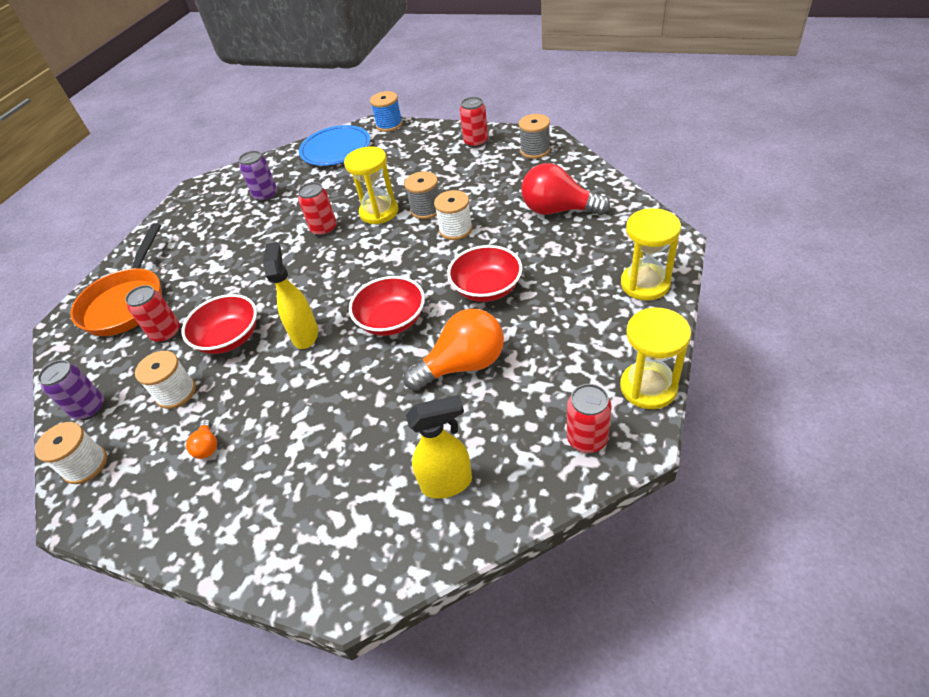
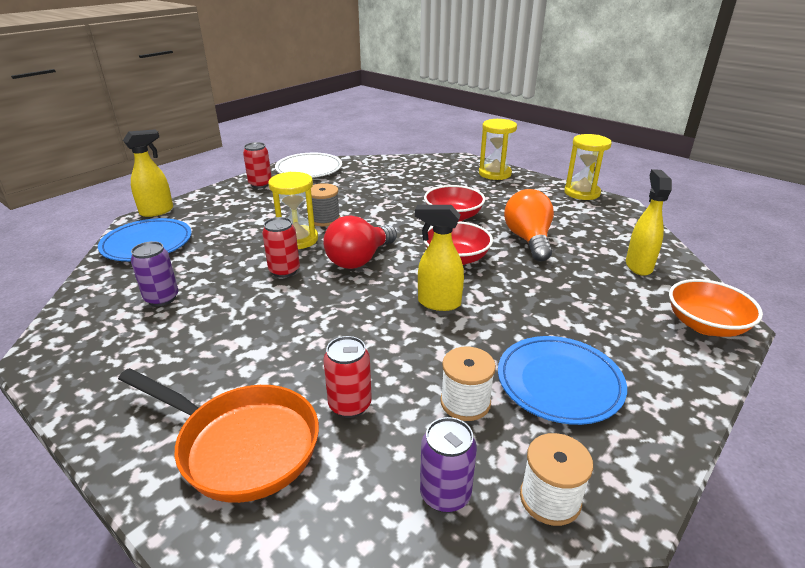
camera: 75 degrees left, 15 degrees down
(207, 446) = (559, 383): orange light bulb -> blue plate
(229, 338) = (403, 352): red bowl -> none
(330, 564) = (705, 325): none -> orange bowl
(389, 124) = (157, 211): blue spool -> yellow spray bottle
(455, 229) = (368, 213): white spool -> none
(535, 150) = (309, 169): grey spool -> white plate
(558, 210) = (392, 178): red light bulb -> red light bulb (359, 259)
(587, 439) = (615, 216): red can -> none

